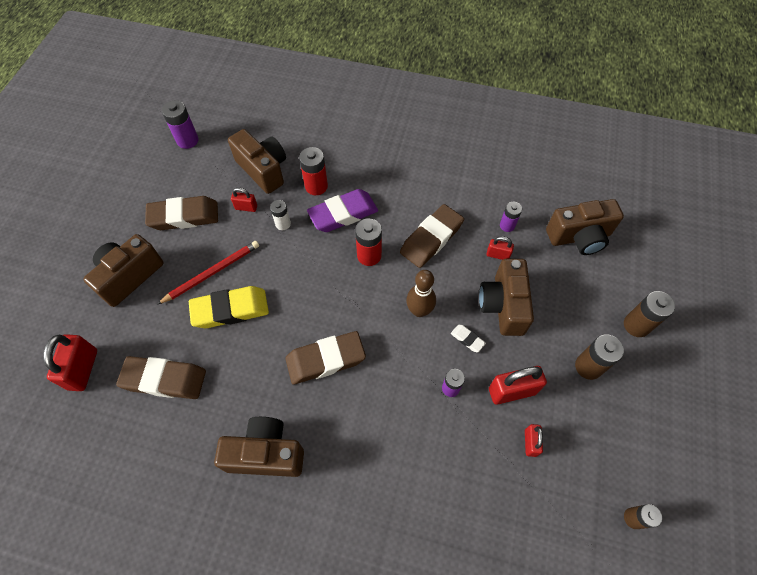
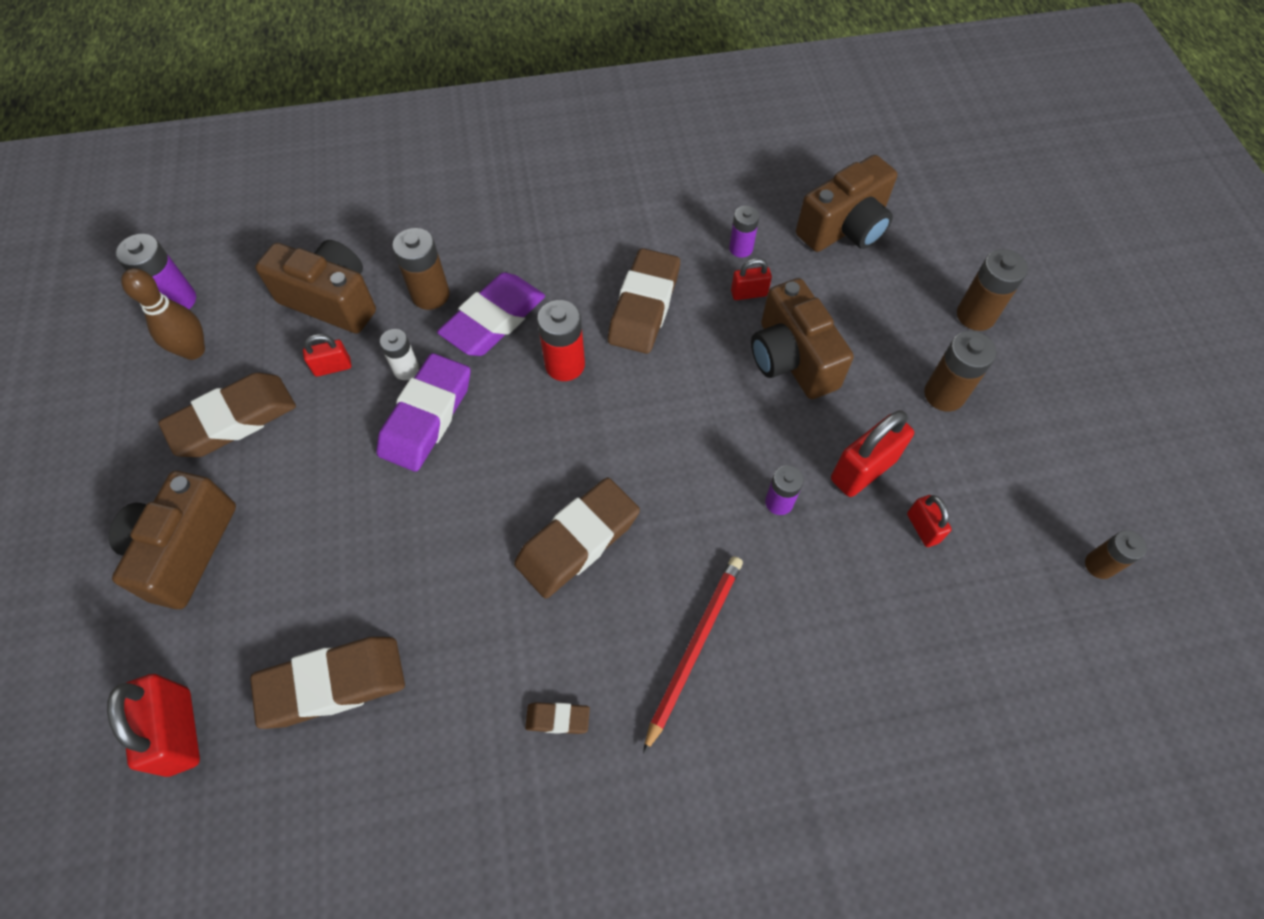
camera: 25 degrees left, 0 degrees up
(212, 273) = (327, 488): red pencil -> red pencil (694, 648)
(230, 310) = (388, 531): yellow eraser -> none
(266, 453) = (557, 719): brown camera -> brown eraser
(280, 255) = (426, 417): none -> purple eraser
(316, 186) = (430, 295): red battery -> brown battery
(419, 310) = (679, 413): brown bowling pin -> brown bowling pin (194, 350)
(467, 339) = (767, 425): white eraser -> none

